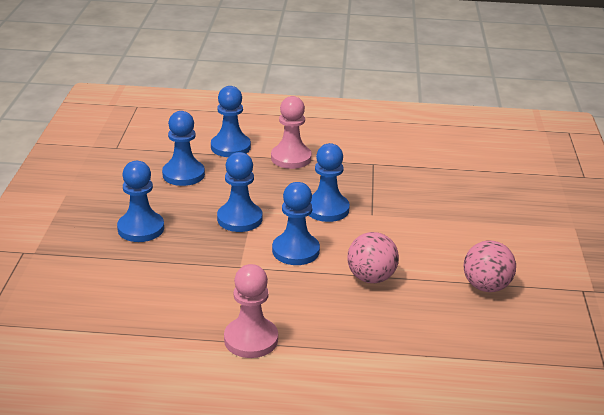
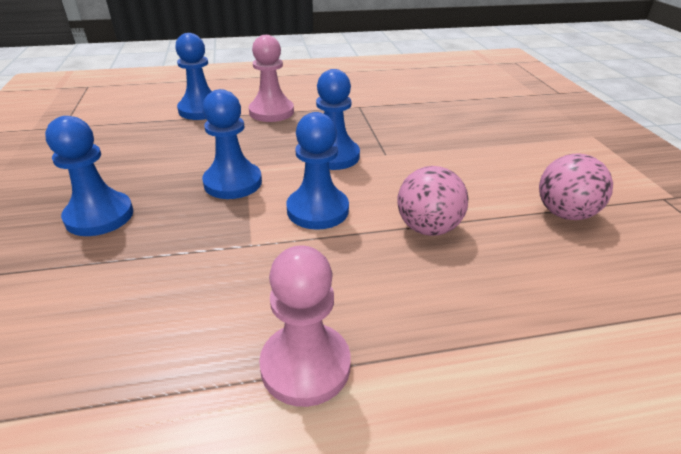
camera: 15 degrees left, 5 degrees up
(183, 174) = (150, 143): blue pawn -> none

